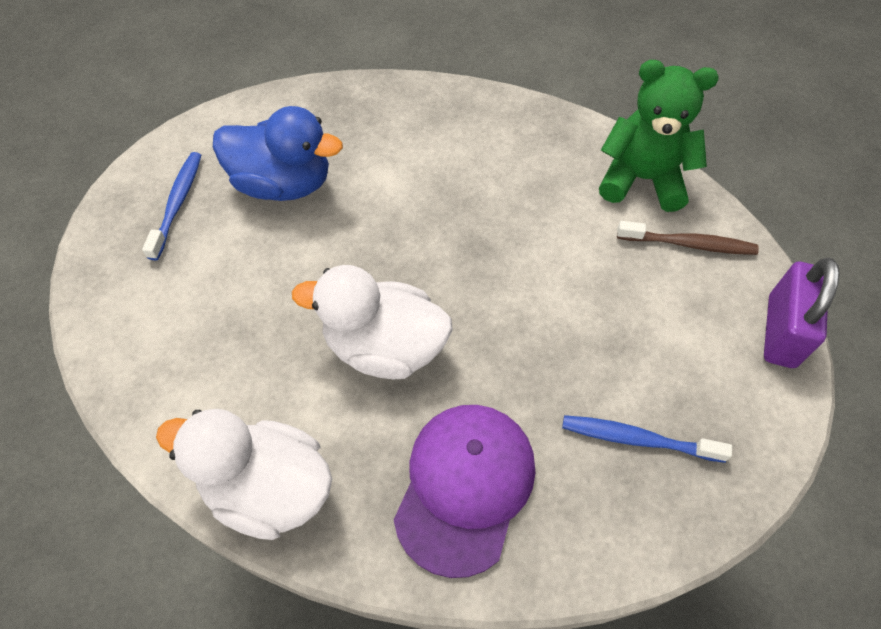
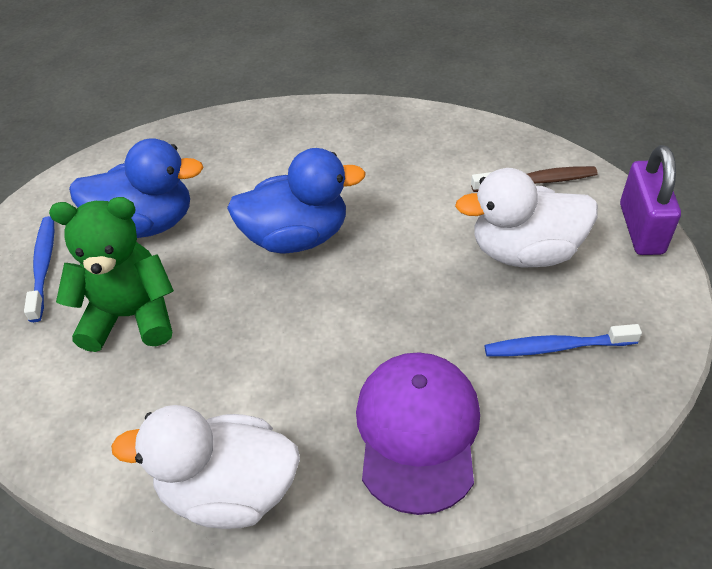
camera: 15 degrees left, 10 degrees down
(384, 347) = (296, 336): white duck -> white duck (524, 251)
(421, 239) = (296, 237): none -> blue duck
(642, 179) = (476, 141): green teddy bear -> green teddy bear (130, 316)

